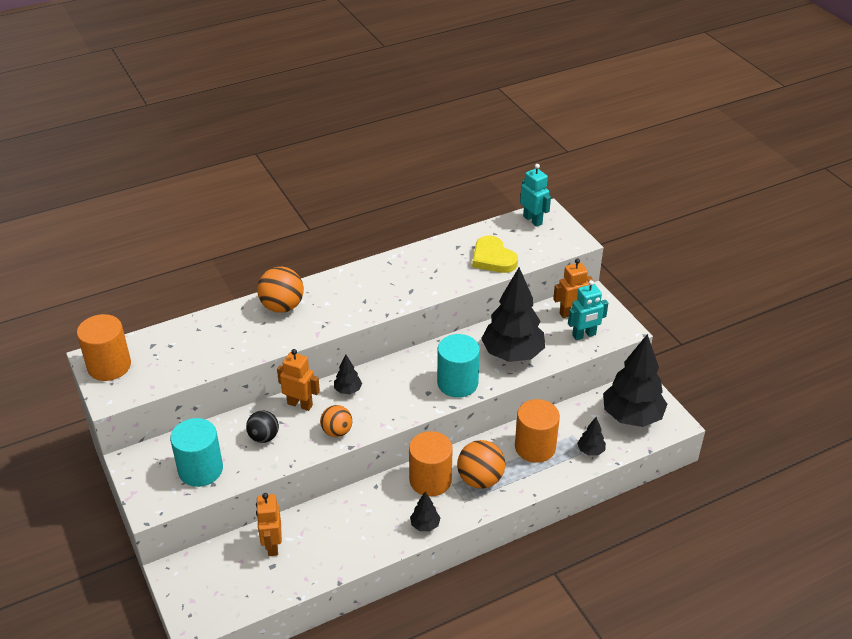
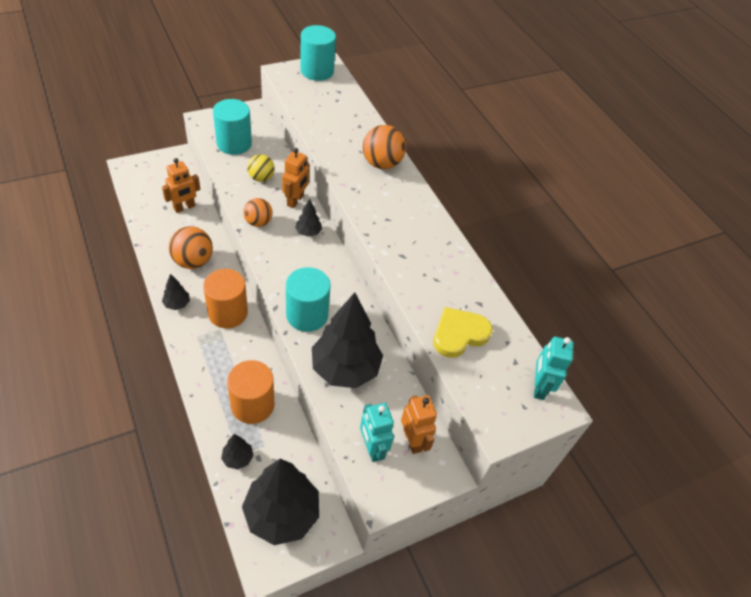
camera: 85 degrees right, 10 degrees up
(109, 366) = (317, 71): orange cylinder -> turquoise cylinder
(264, 437) = (261, 178): black ball -> yellow ball
(272, 545) = (184, 207): orange robot -> orange robot turned 150 degrees clockwise
(480, 479) = (220, 351): orange ball -> orange ball (193, 261)
(533, 220) = (539, 387): turquoise robot -> turquoise robot turned 135 degrees clockwise

